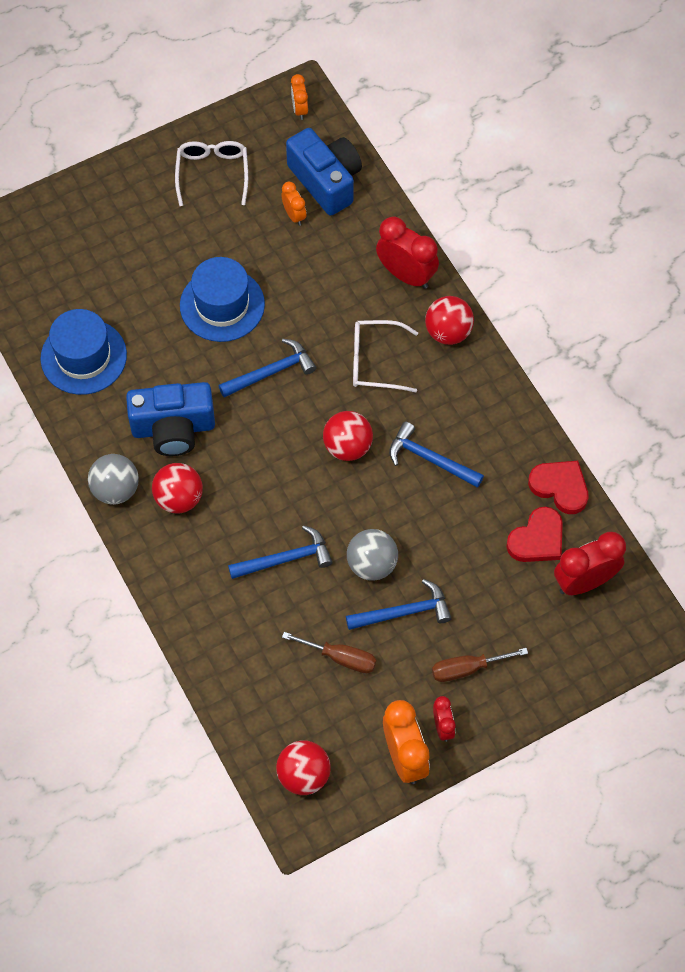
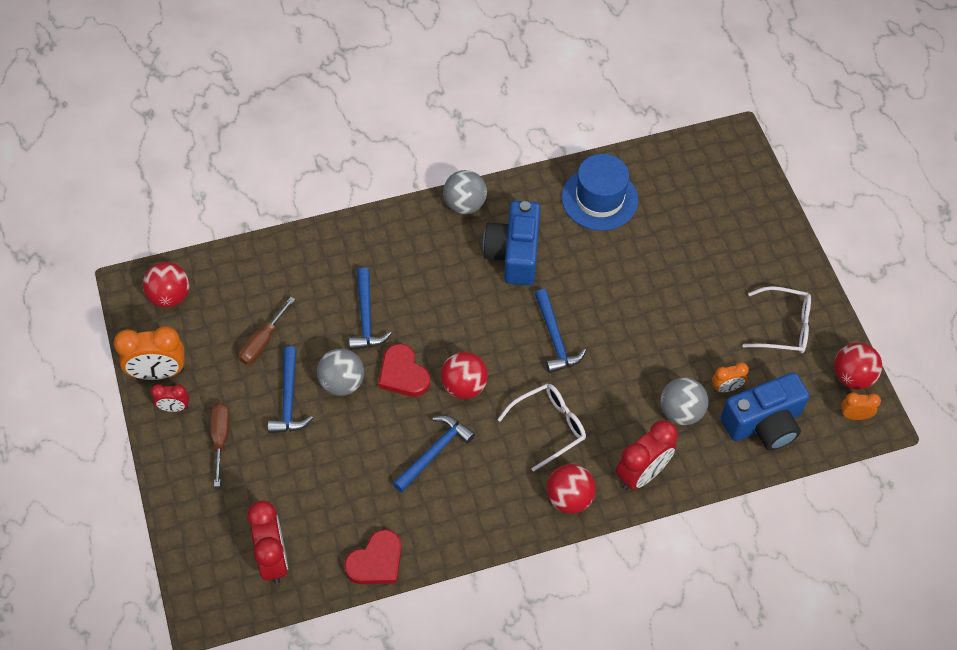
camera: 100 degrees right, 5 degrees down
(179, 498) = (445, 248): red ball -> red ball (852, 377)
(222, 305) = (634, 311): blue hat -> none
(330, 250) = (681, 412): none -> grey ball
(375, 361) = (549, 427): white glasses -> white glasses turned 45 degrees clockwise
(537, 539) = (328, 527): red heart -> red heart (403, 374)

